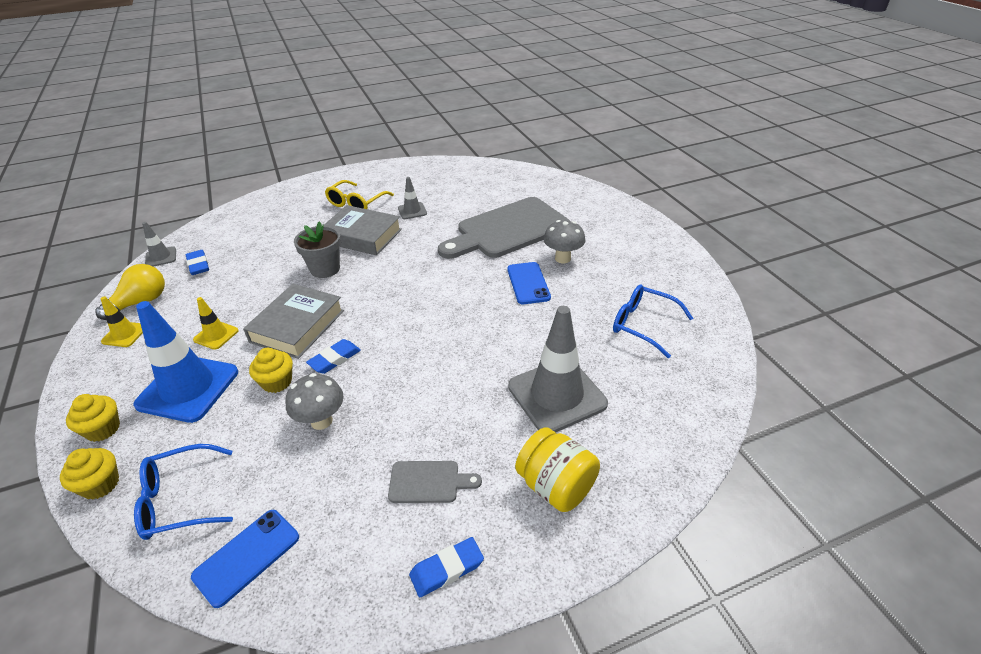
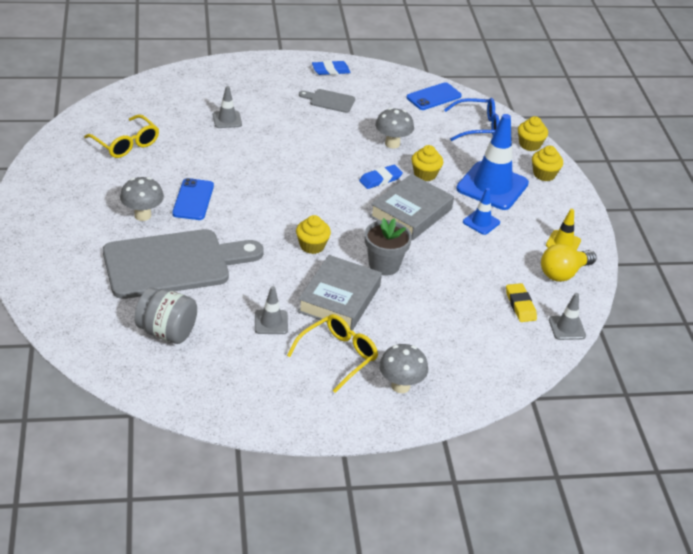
camera: 170 degrees left, 0 degrees up
(198, 265) = (520, 305): blue eraser -> yellow eraser
(216, 335) = (481, 222): yellow traffic cone -> blue traffic cone
(309, 197) = (400, 386): none -> grey mushroom
(362, 236) = (339, 299): grey book -> grey book turned 75 degrees clockwise
(396, 269) = (312, 246): none -> yellow cupcake
(484, 191) = (167, 332): none -> grey jar
(556, 486) = (257, 83): yellow jar -> none
(557, 395) = (227, 119): grey traffic cone -> grey traffic cone, size x0.48
(643, 325) = (126, 144): blue glasses -> yellow glasses

